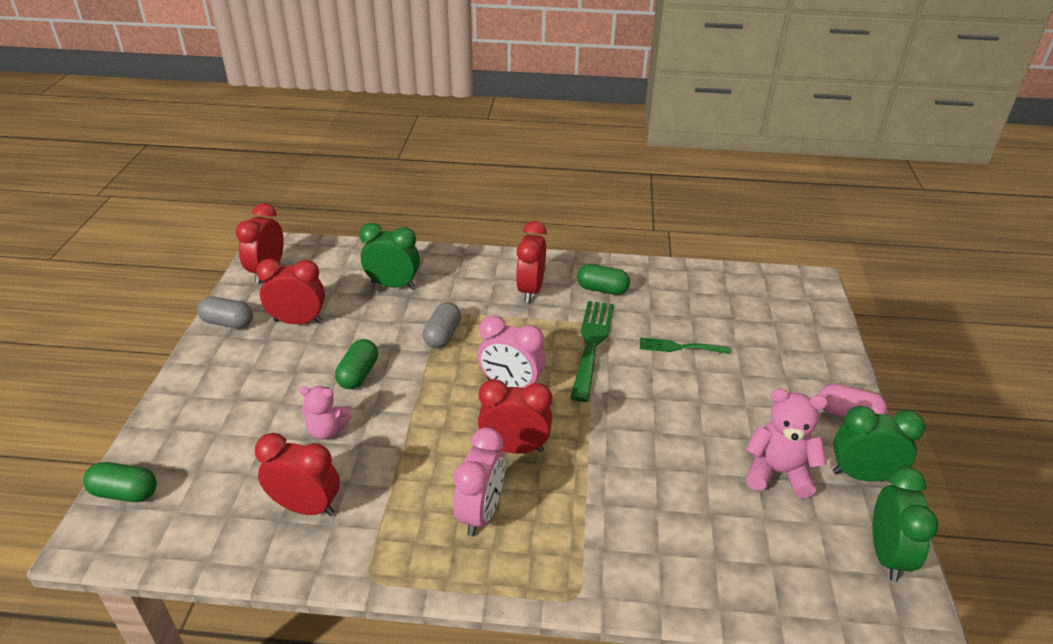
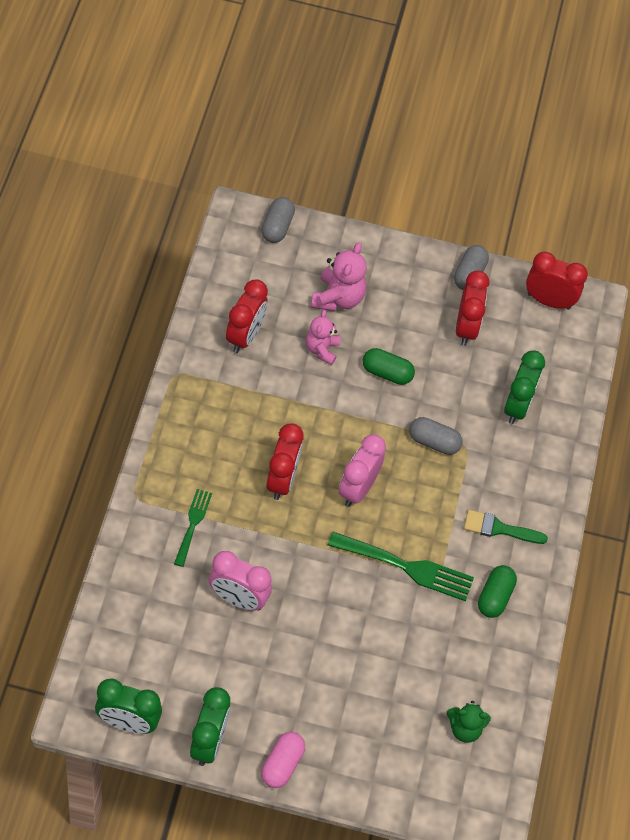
camera: 90 degrees right, 20 degrees up
(125, 493) = (277, 227): green capsule -> grey capsule
(481, 513) = (219, 447): pink clock -> pink clock (238, 599)
(530, 290) = (499, 529): red clock -> green brush
(679, 347) = (393, 645): green fork -> green fork (193, 524)
(738, 300) = (465, 729): none -> green teddy bear
(778, 472) = (223, 674): pink teddy bear -> pink teddy bear (338, 298)

